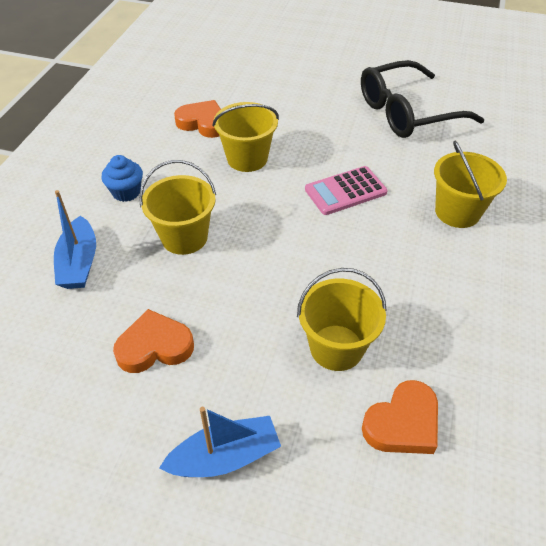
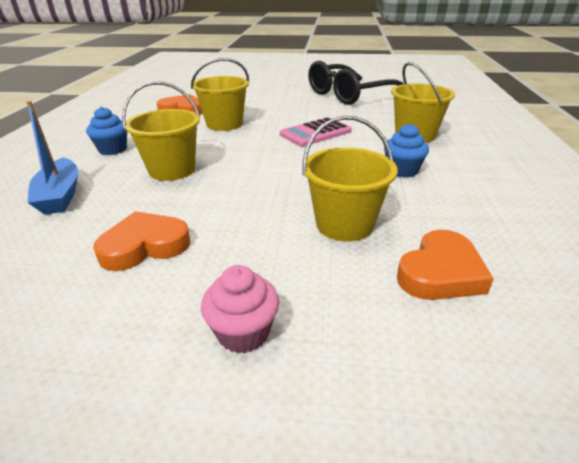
camera: 10 degrees left, 15 degrees down
(225, 457) = (243, 333): blue boat -> pink cupcake
(420, 274) = (402, 171): none -> blue cupcake

